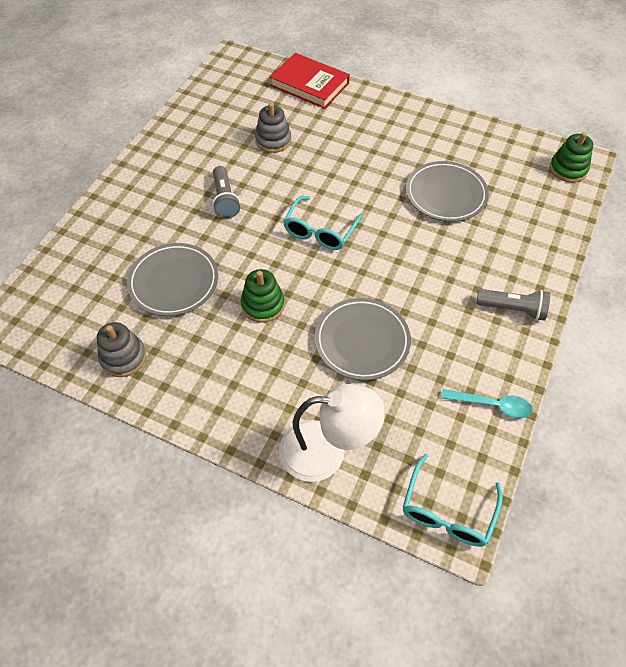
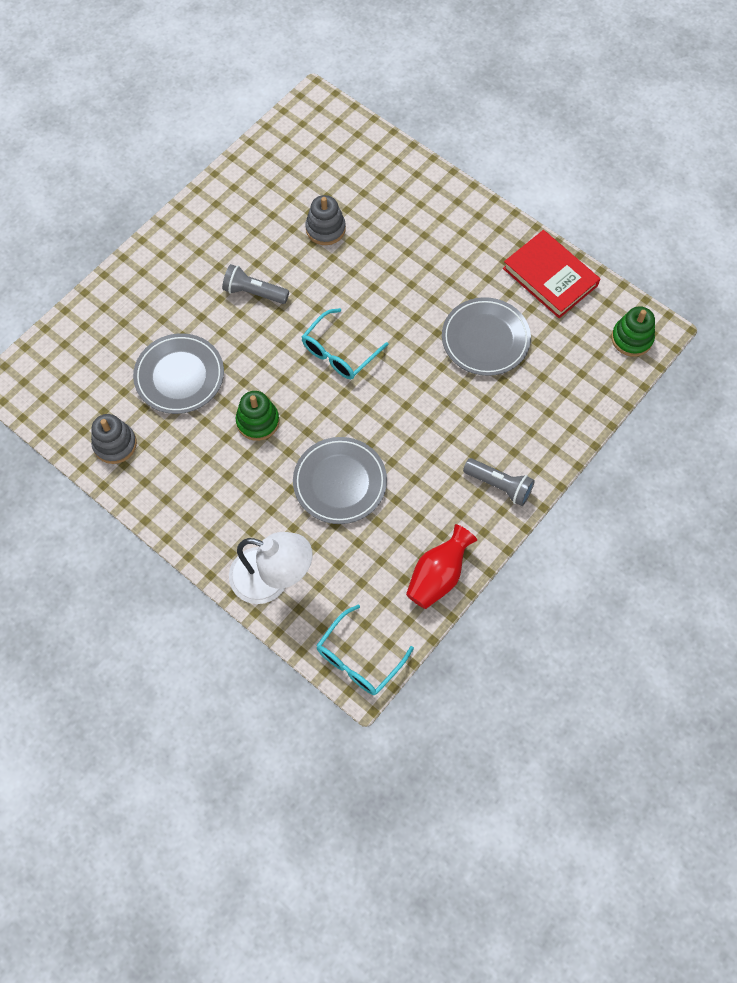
camera: 15 degrees right, 10 degrees up
(225, 199) = (254, 292): grey flashlight -> grey flashlight turned 105 degrees clockwise
(309, 84) = (389, 161): red book -> red book (550, 277)
(492, 405) = (438, 576): turquoise spoon -> red vase

